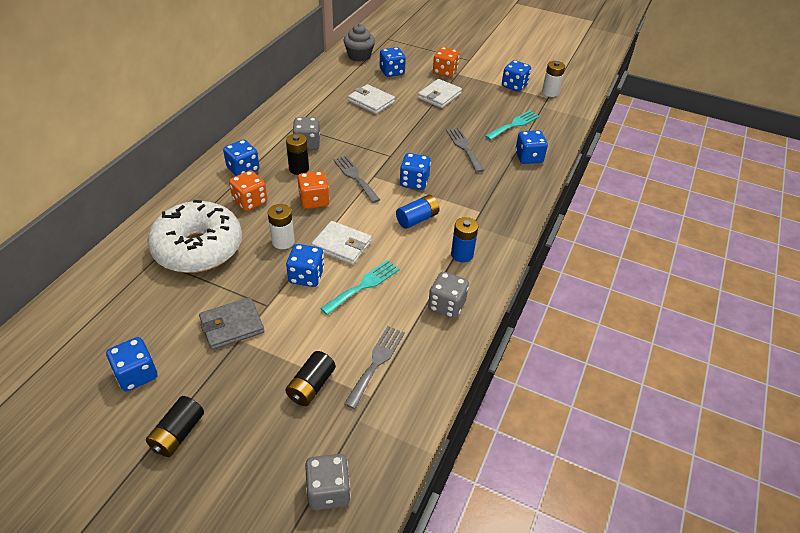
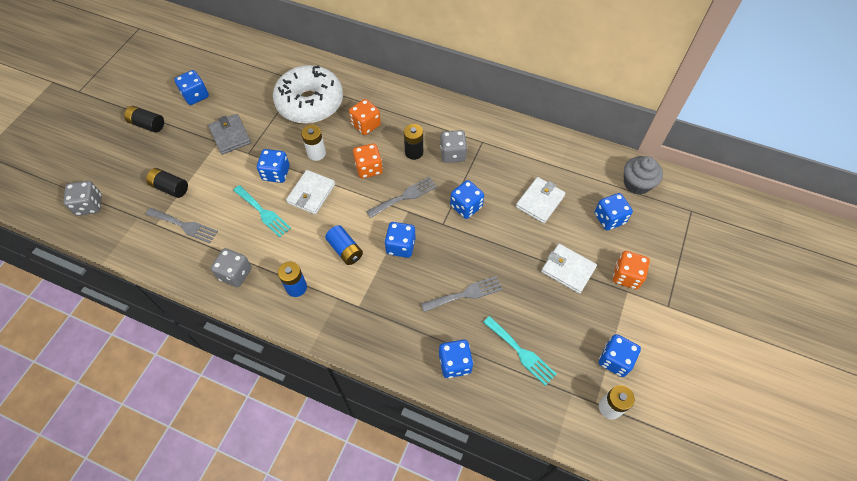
camera: 90 degrees right, 15 degrees up
(243, 169) = (409, 113): blue dice -> blue dice (466, 206)

